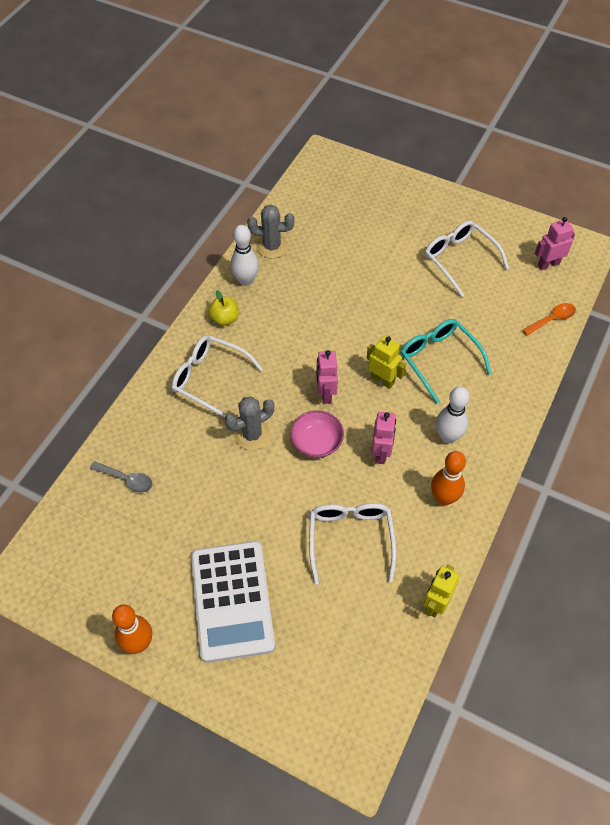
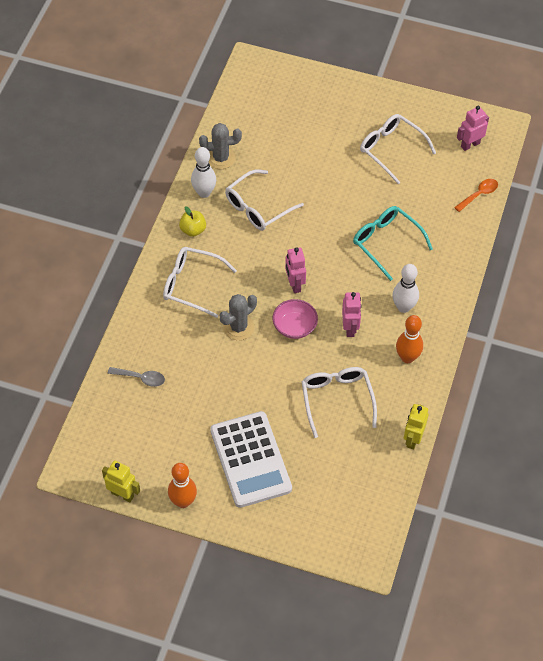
camera: 10 degrees left, 0 degrees up
(301, 303) = (258, 207): none -> white glasses
(382, 380) = (341, 266): yellow robot -> yellow robot (122, 494)

